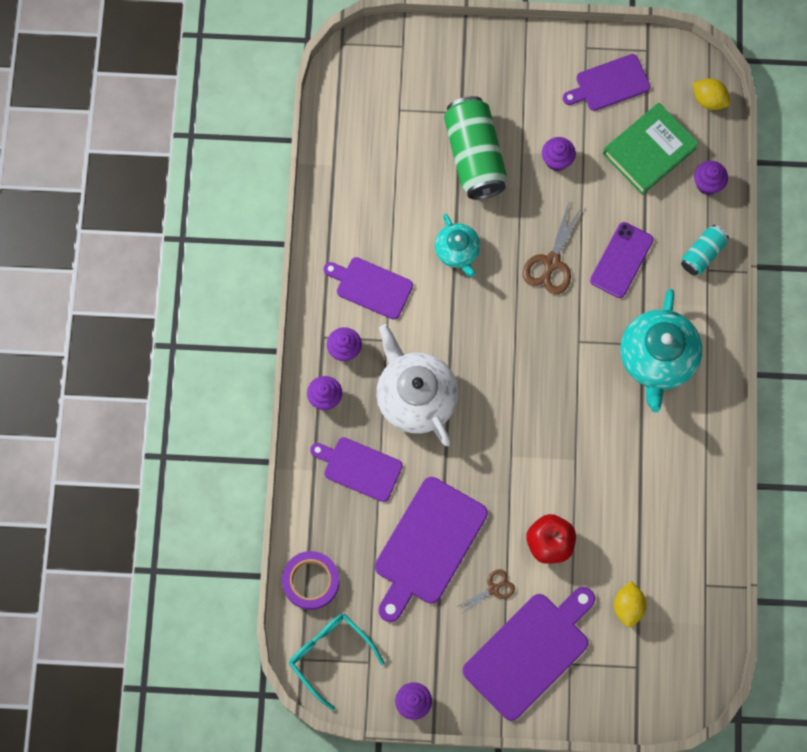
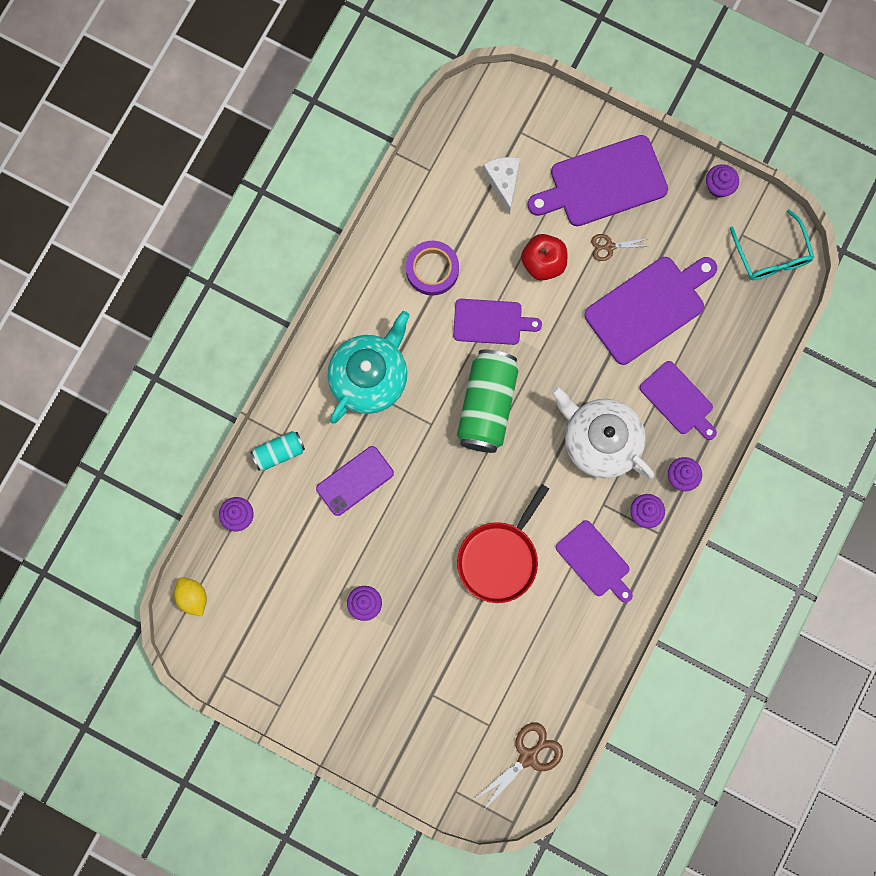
camera: 155 degrees left, 5 degrees up
(311, 581) = (763, 322): purple tape -> purple tape (432, 269)
(415, 397) = (600, 441): white teapot -> white teapot turned 135 degrees clockwise
(457, 251) = (500, 558): turquoise teapot -> red pan
(474, 156) = (440, 644): green can -> green can (487, 405)
(551, 263) = (419, 507): brown scissors -> brown scissors (528, 756)
(609, 84) = (277, 657): purple cutting board -> purple cutting board (491, 322)
(628, 606) = (503, 182): yellow lemon -> white cheese
(649, 151) = (275, 573): green book -> none

